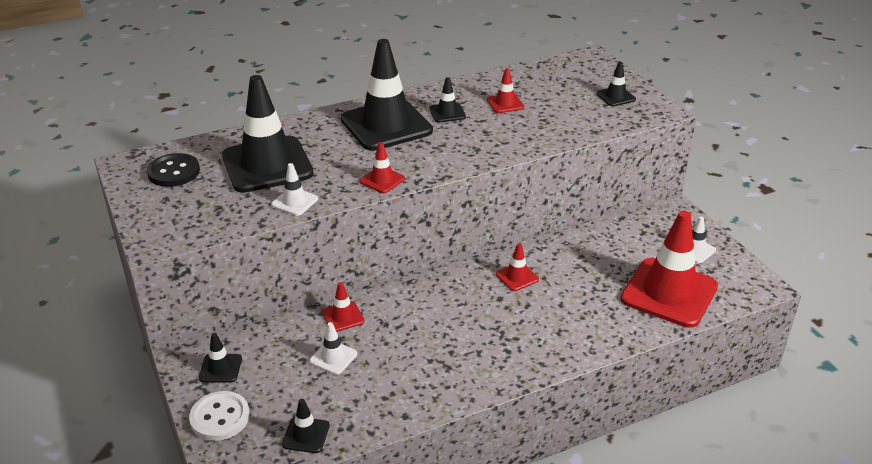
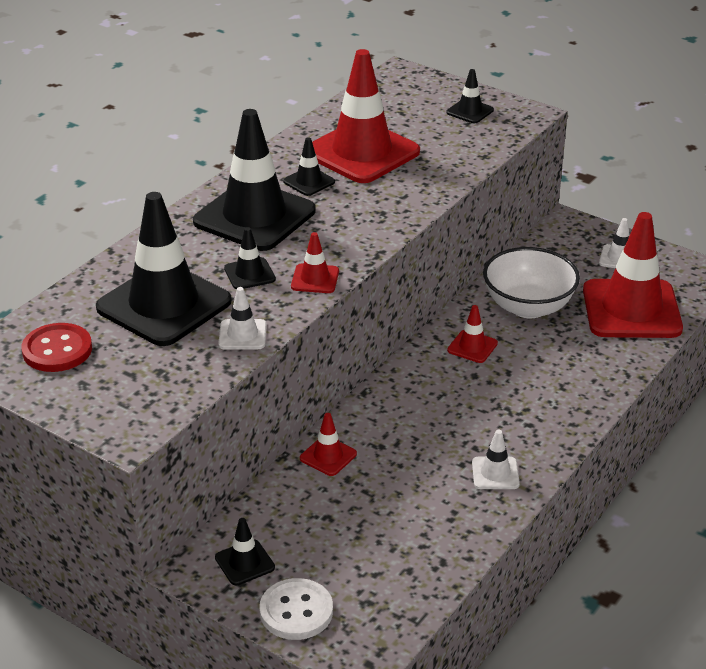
camera: 30 degrees left, 0 degrees up
(174, 172) = (57, 350): black button -> red button
(306, 435) = (406, 588): black traffic cone -> black traffic cone (249, 274)
(333, 357) = (359, 501): white traffic cone -> white traffic cone (495, 473)
(505, 103) = (362, 152): red traffic cone -> red traffic cone, size x2.31
(587, 262) = (528, 307): none -> white bowl

